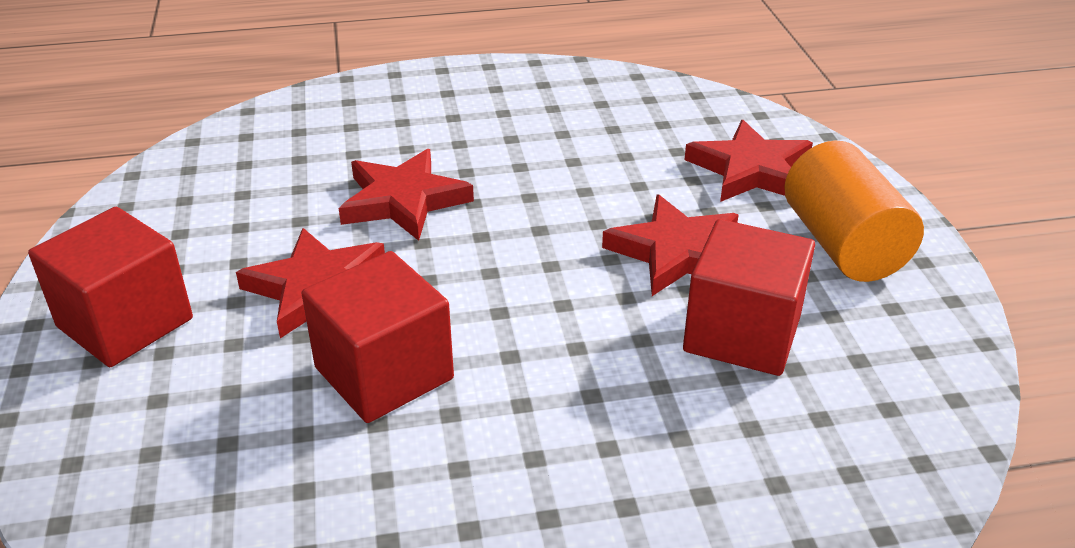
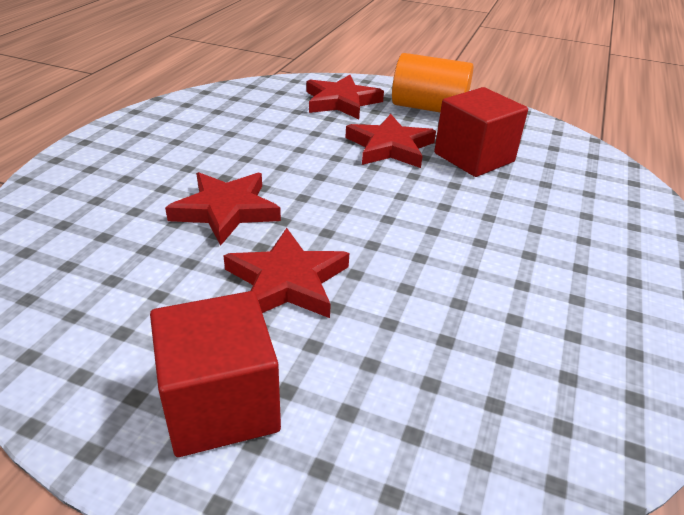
camera: 60 degrees left, 0 degrees up
(384, 373) = (410, 283): red cube -> none

